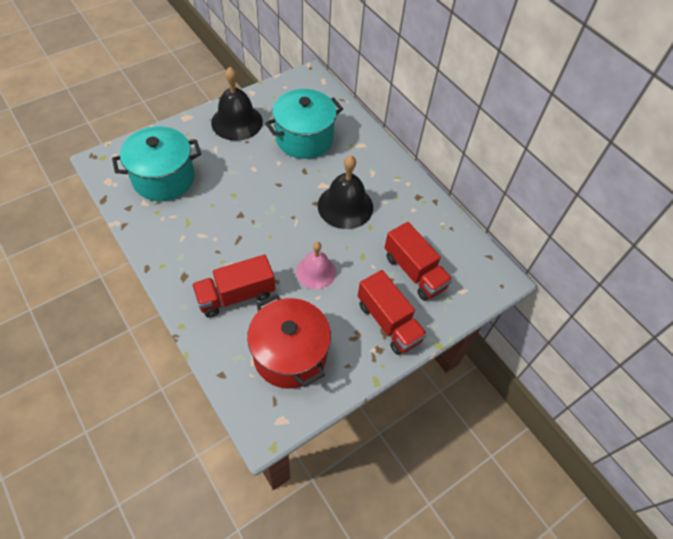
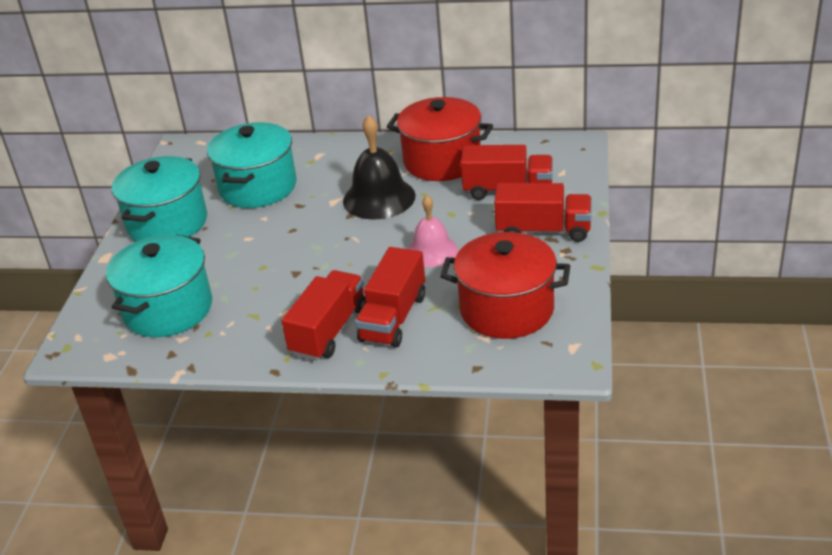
camera: 40 degrees left, 20 degrees down
(200, 270) = (329, 331): none -> red truck
(237, 122) = (167, 223): black bell -> turquoise pot
(412, 213) = (442, 161): none -> red pot

